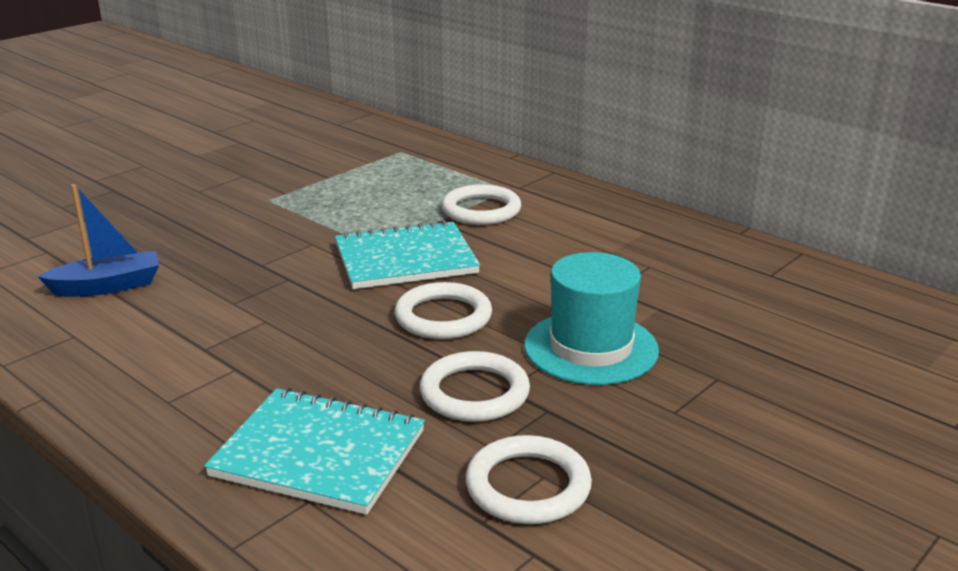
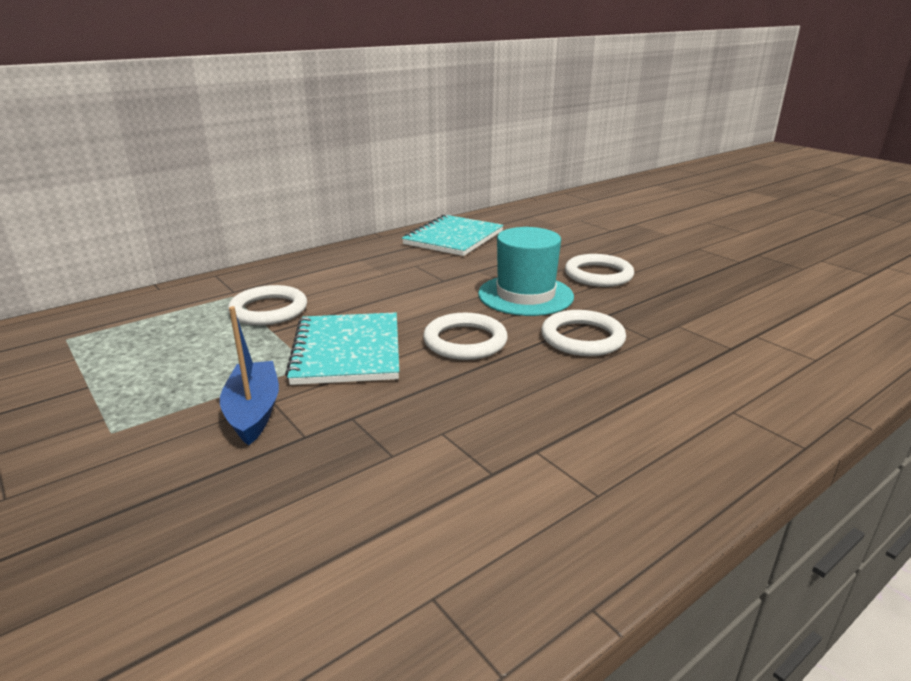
camera: 80 degrees left, 0 degrees up
(108, 286) = (291, 575): blue boat -> blue boat (253, 411)
(319, 453) = (672, 405): turquoise notebook -> turquoise notebook (453, 238)
(528, 486) = (690, 330): white ring -> white ring (598, 275)

